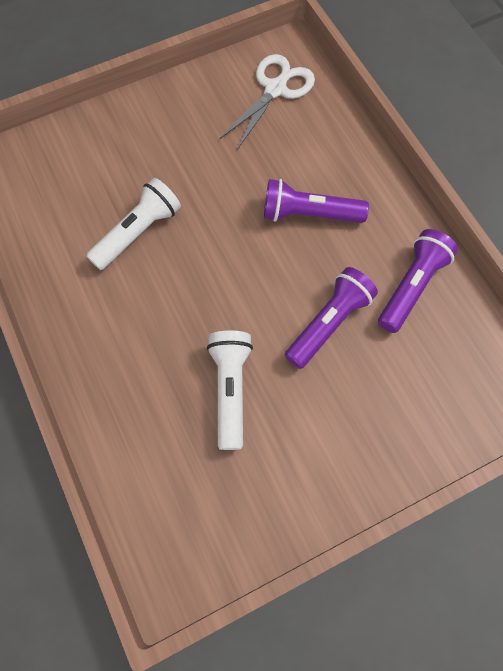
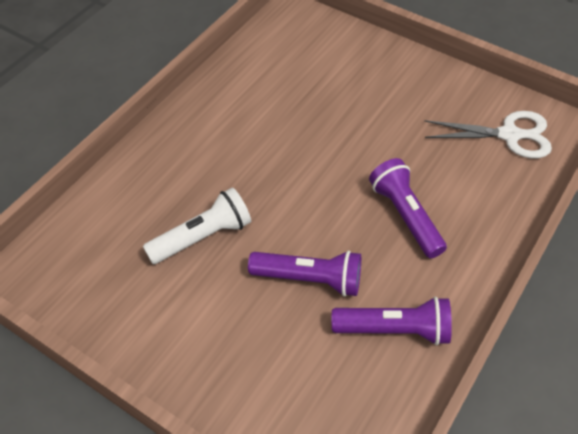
camera: 60 degrees right, 15 degrees down
(138, 232) = (298, 114): white flashlight -> none

